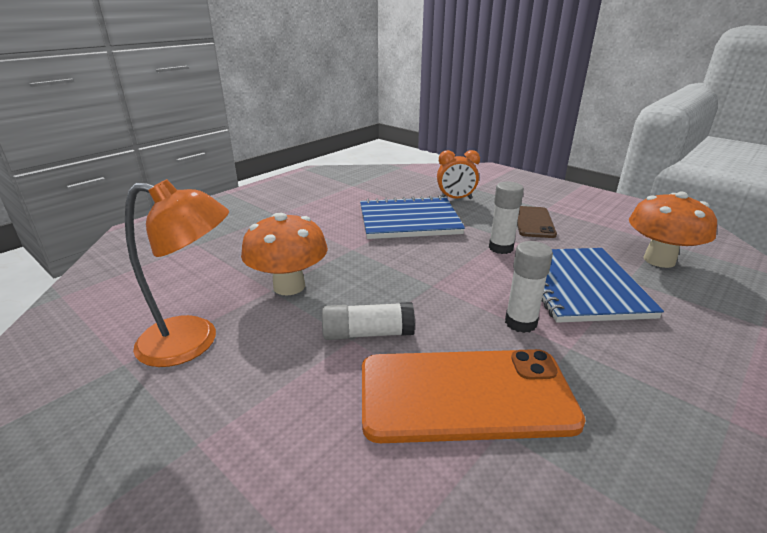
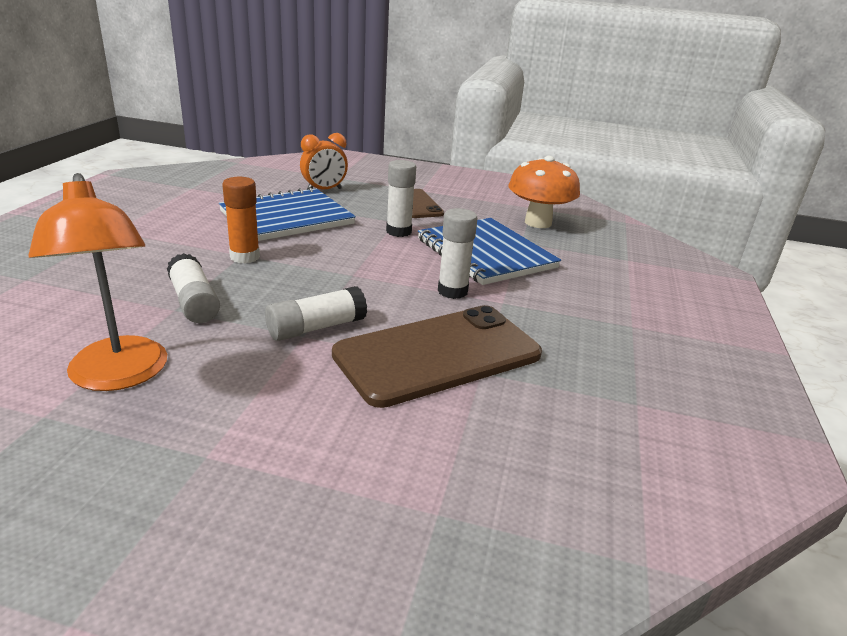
camera: 30 degrees left, 0 degrees up
(193, 342) = (119, 376): orange lamp -> orange lamp turned 90 degrees clockwise
(289, 286) = (194, 302): orange mushroom -> white glue stick
(353, 251) = (245, 257): none -> orange glue stick
(465, 395) = (438, 355): orange phone -> brown phone

